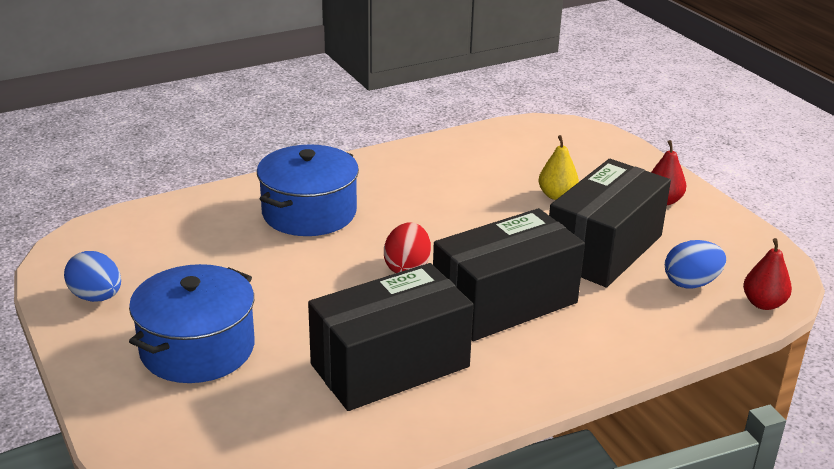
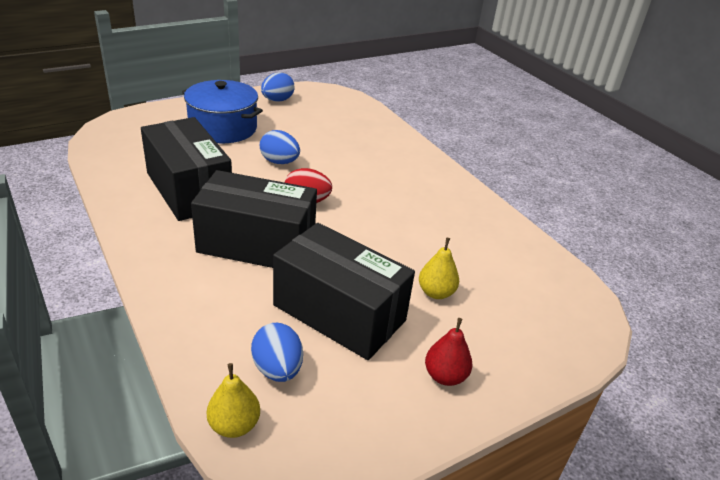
camera: 85 degrees right, 5 degrees up
(307, 290) = (279, 162): none -> blue egg
(309, 212) = (380, 164): blue pot -> none
(504, 302) = (257, 244): black box -> black box turned 45 degrees counterclockwise
(763, 303) = (234, 425): red pear -> yellow pear

